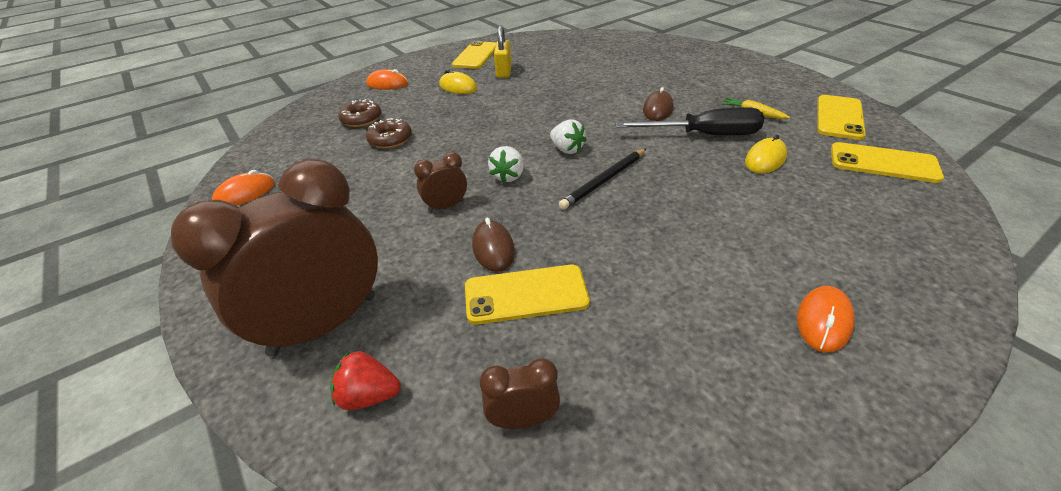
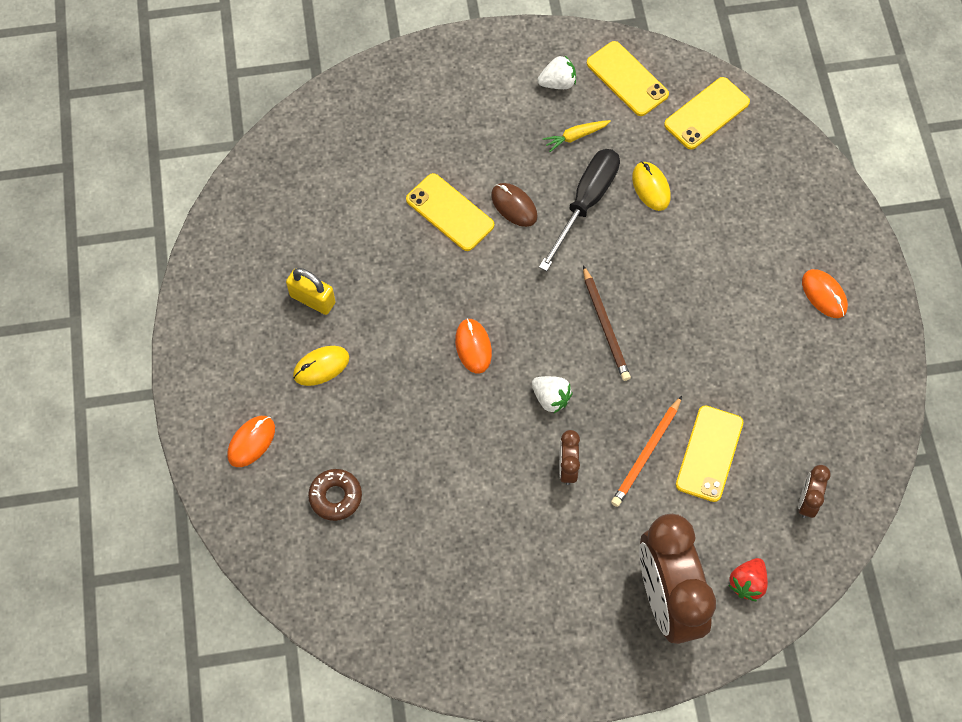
camera: 65 degrees left, 25 degrees up
(245, 193) = (434, 642): orange mouse -> orange mouse (473, 347)
(390, 139) = (408, 479): brown donut -> none
(476, 55) = (235, 309): yellow phone -> yellow phone (449, 212)
(493, 248) = (646, 453): brown mouse -> orange pencil
(567, 149) = (536, 327): white strawberry -> white strawberry (557, 83)
(604, 180) = (605, 326): black pencil -> brown pencil

